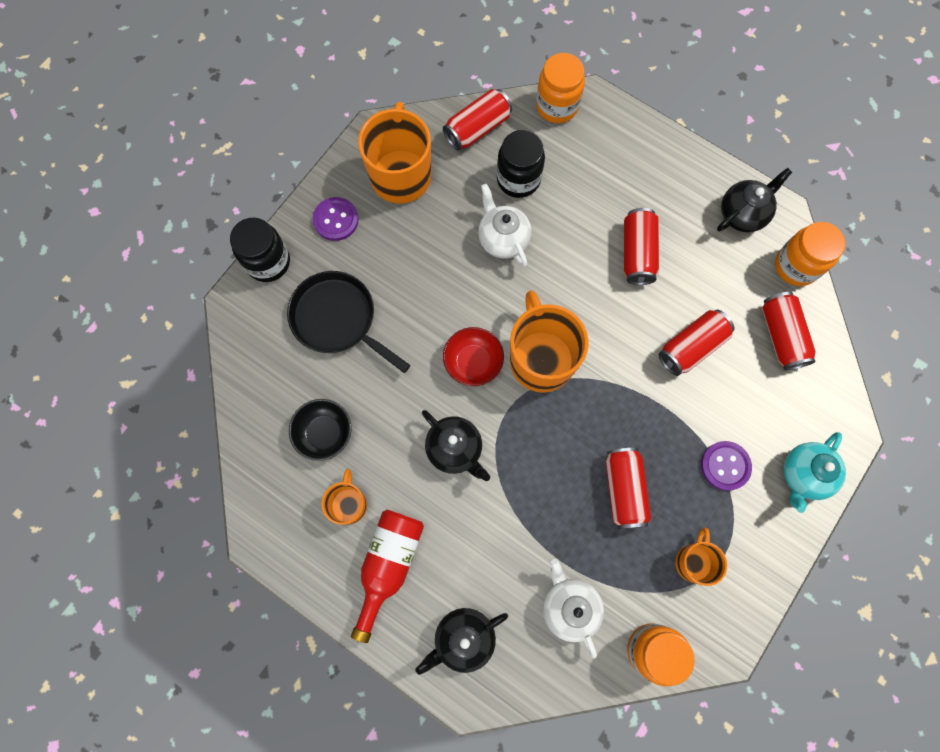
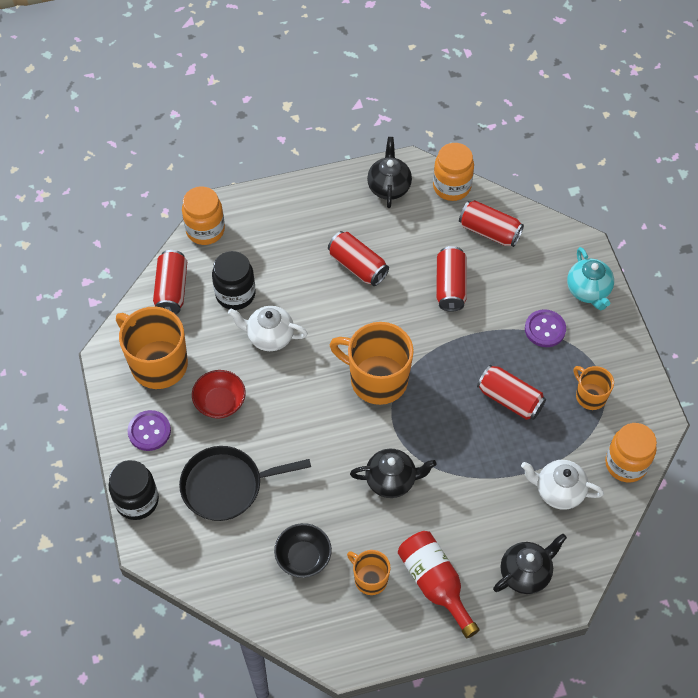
camera: 50 degrees left, 15 degrees down
(463, 638) = (525, 573): black teapot -> black teapot turned 135 degrees counterclockwise
(473, 362) = (340, 422): red bowl -> red bowl (220, 402)

